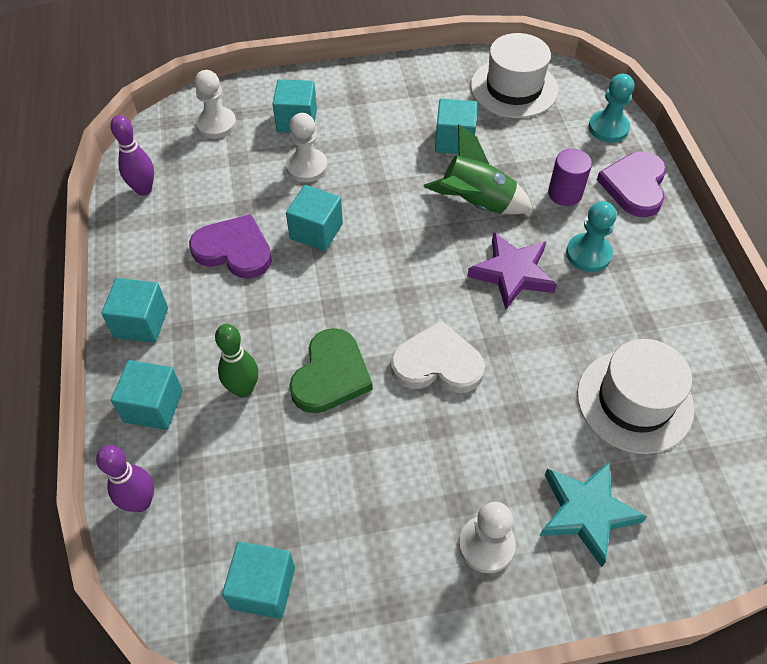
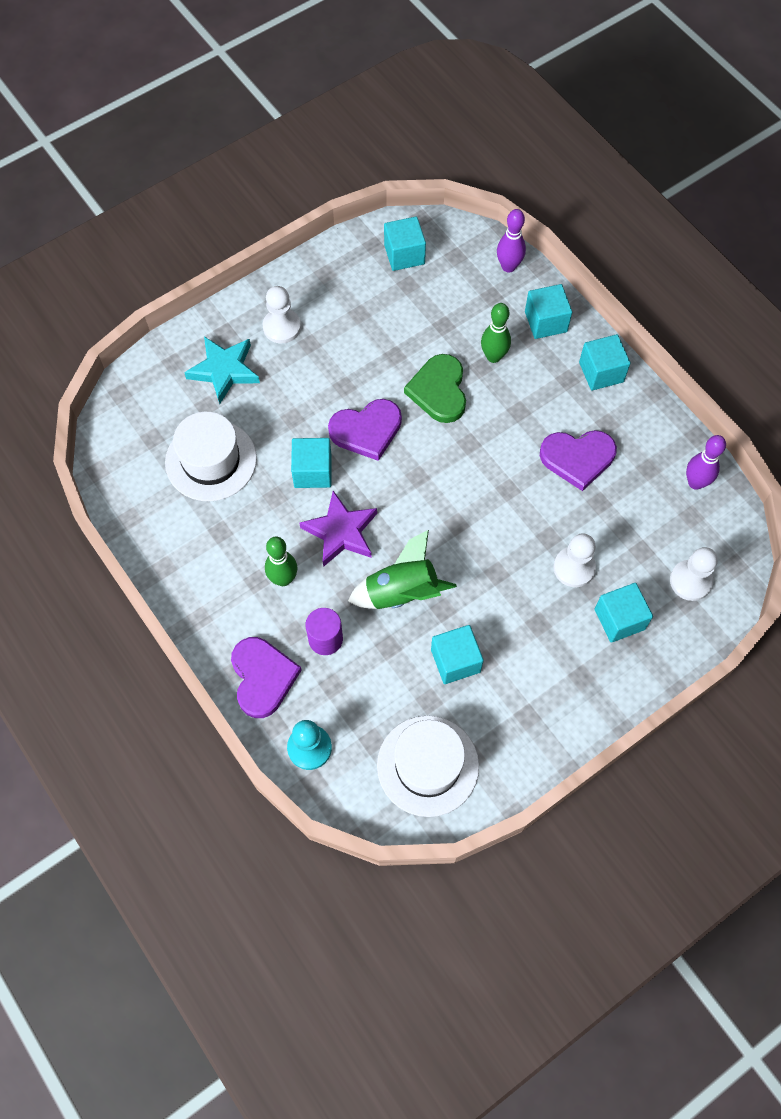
camera: 155 degrees right, 10 degrees up
(316, 231) = (523, 504): turquoise cube -> turquoise cube (312, 471)
(437, 363) = (366, 430): white heart -> purple heart
(588, 254) = (283, 579): turquoise pawn -> green bowling pin

